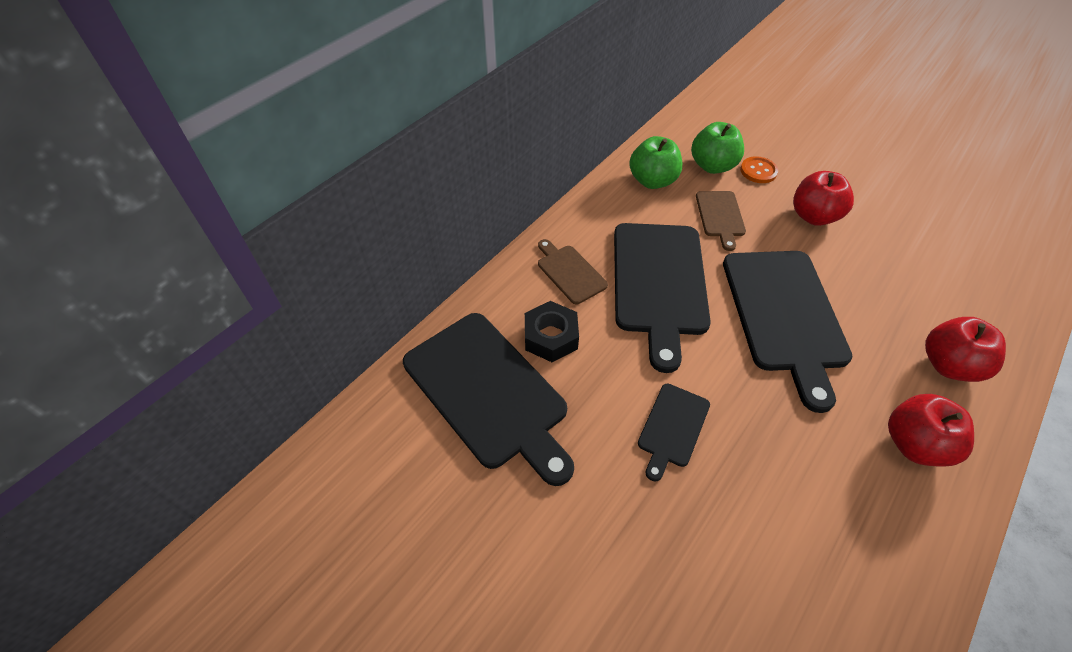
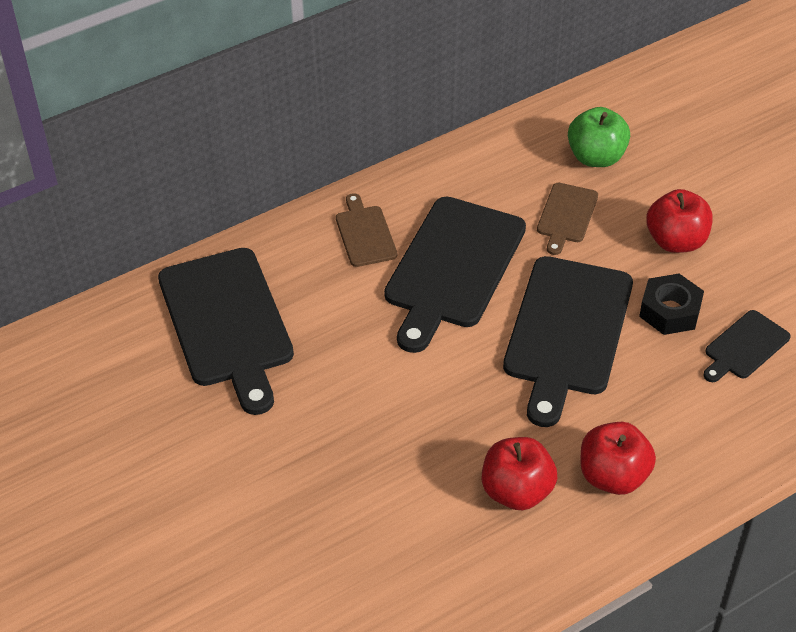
camera: 20 degrees right, 5 degrees down
(550, 337) = (311, 290): black nut -> black nut (670, 311)
(652, 181) = (514, 158): green apple -> none
(672, 427) = (384, 398): black cutting board -> black cutting board (744, 347)
(758, 171) = (647, 176): orange button -> none
(948, 365) = (708, 422): red apple -> red apple (517, 491)

